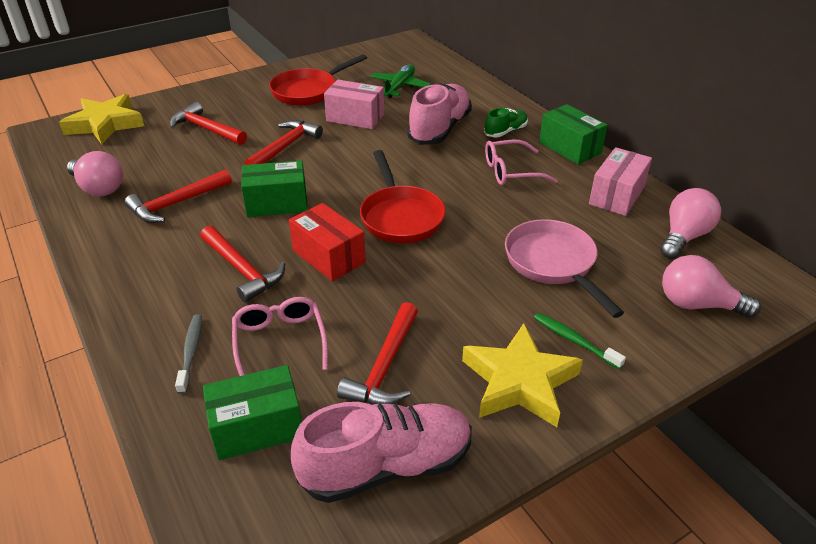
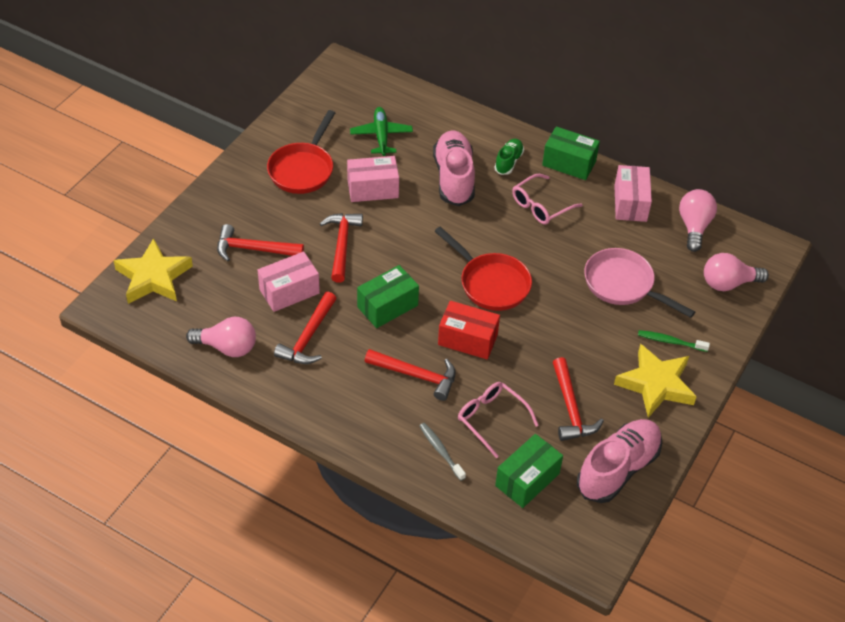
camera: 30 degrees left, 10 degrees up
(201, 165) = (289, 291): none -> pink box

